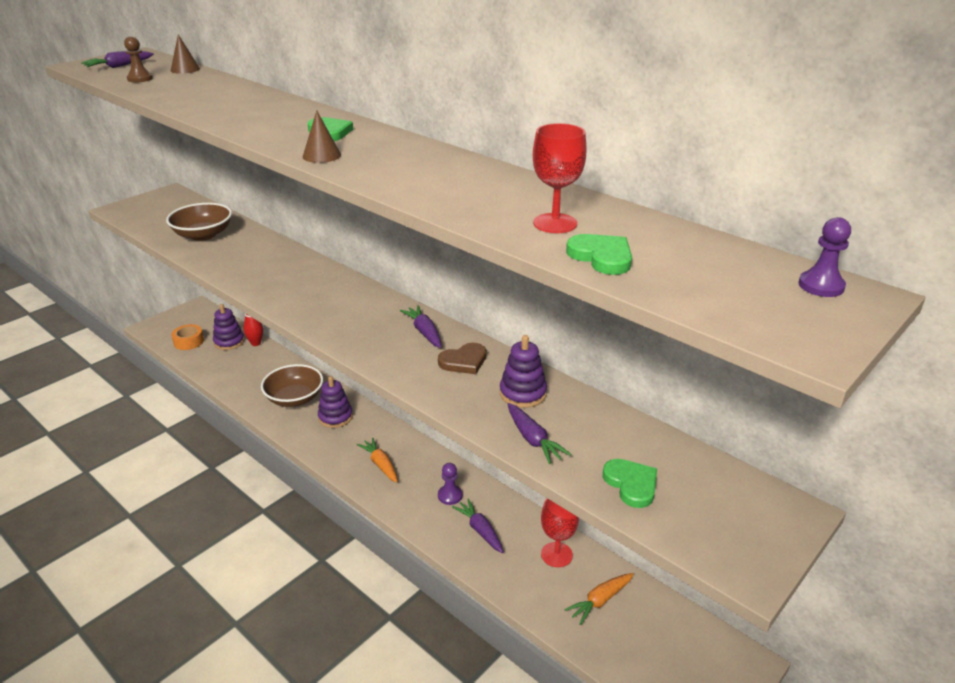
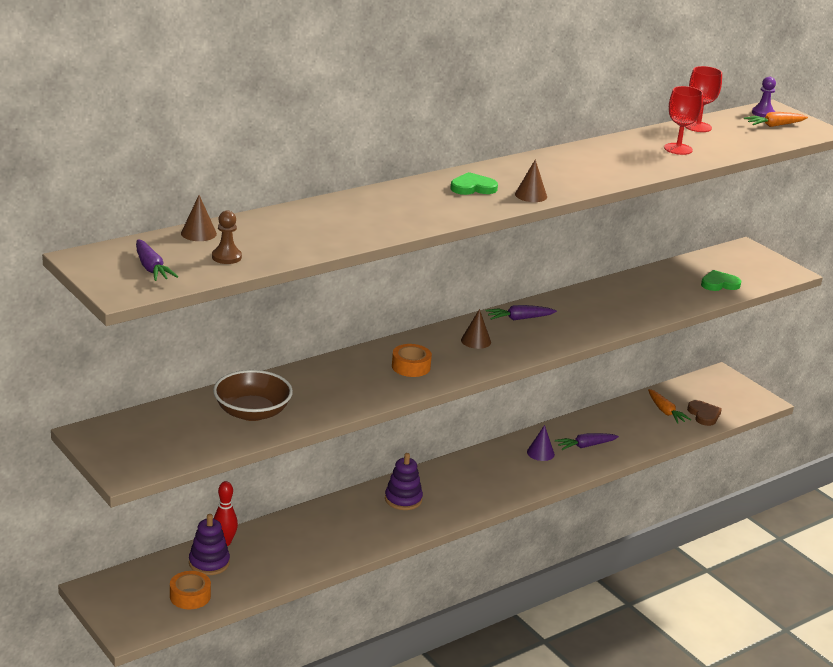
camera: 80 degrees left, 5 degrees down
(294, 398) = (358, 522): brown bowl -> none
(296, 286) = (411, 367): none -> orange tape
(361, 312) = (476, 341): none -> brown cone
(380, 464) = (487, 482): orange carrot -> orange carrot (774, 125)
(450, 495) = (540, 453): purple pawn -> purple cone
(464, 361) = (569, 310): brown heart -> brown heart (704, 415)
(523, 393) = (617, 297): purple stacking toy -> none
(533, 439) = (671, 303): purple carrot -> none
(556, 554) = (618, 418): red goblet -> red goblet (698, 127)
(601, 257) = (726, 147): green heart -> none

